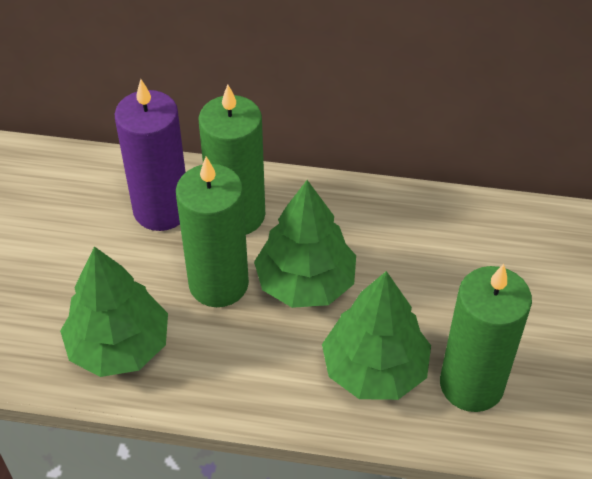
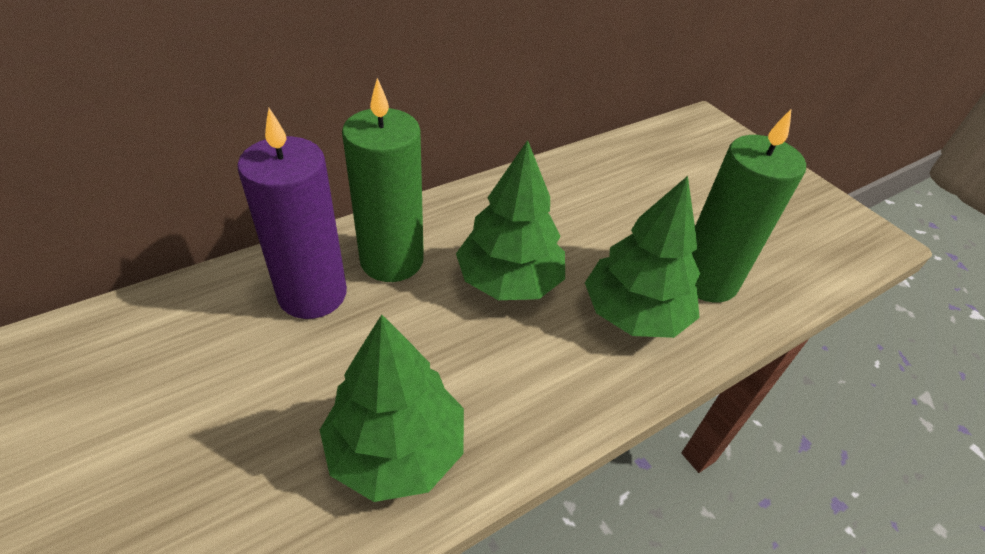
camera: 45 degrees left, 5 degrees down
(218, 283) = (436, 326): green candle -> none

